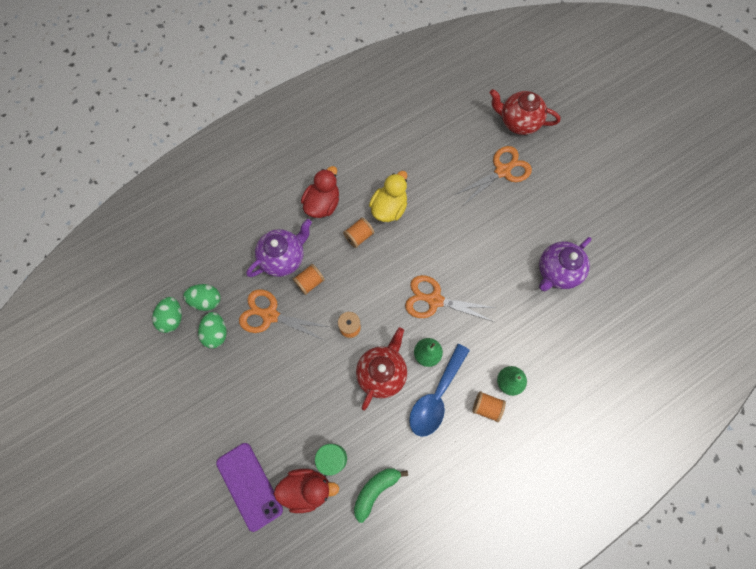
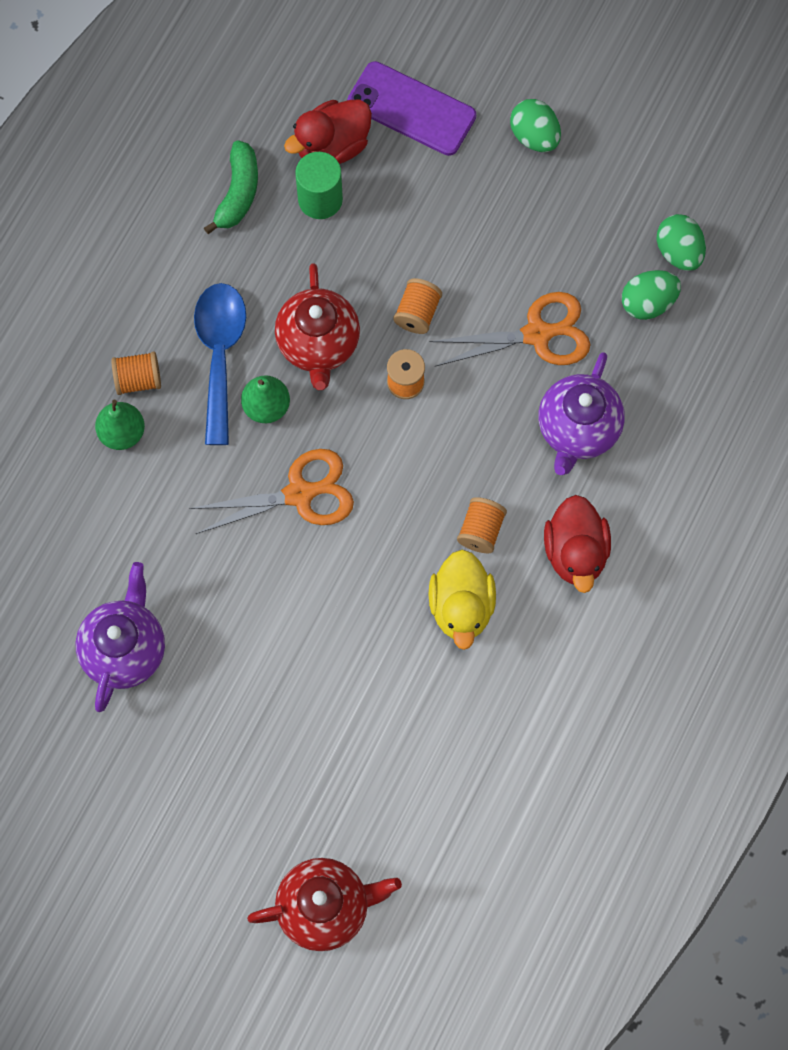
camera: 150 degrees right, 0 degrees up
(216, 333) = (598, 267): green egg -> green egg (534, 136)
(310, 282) = (510, 415): orange spool -> orange spool (417, 313)
(502, 171) = (304, 787): orange scissors -> none

